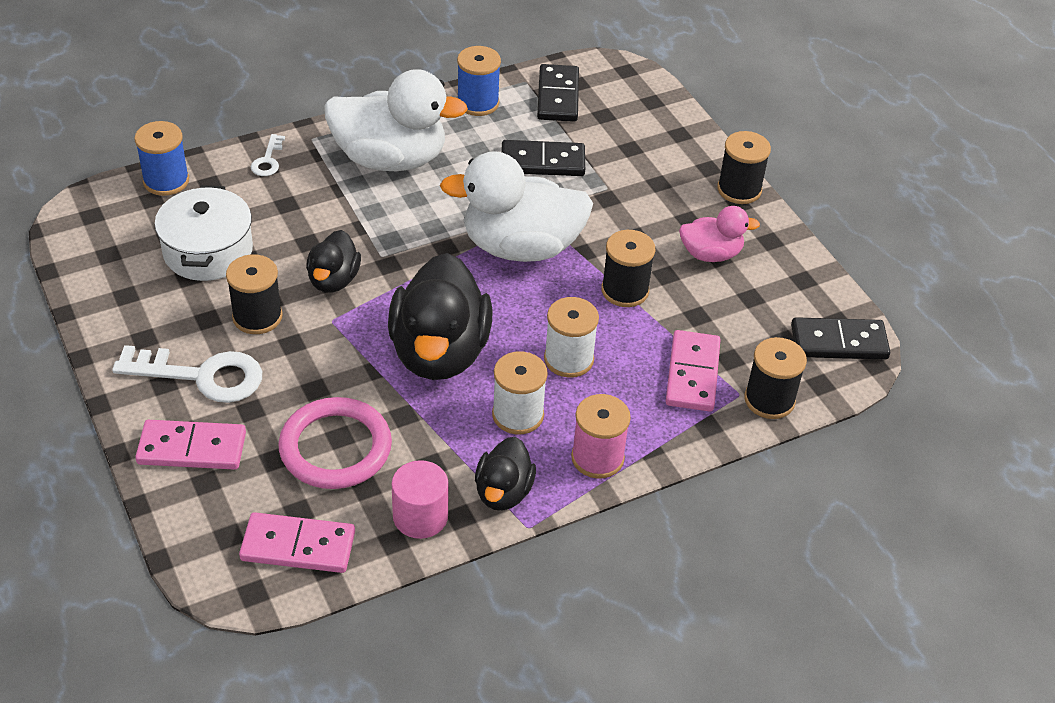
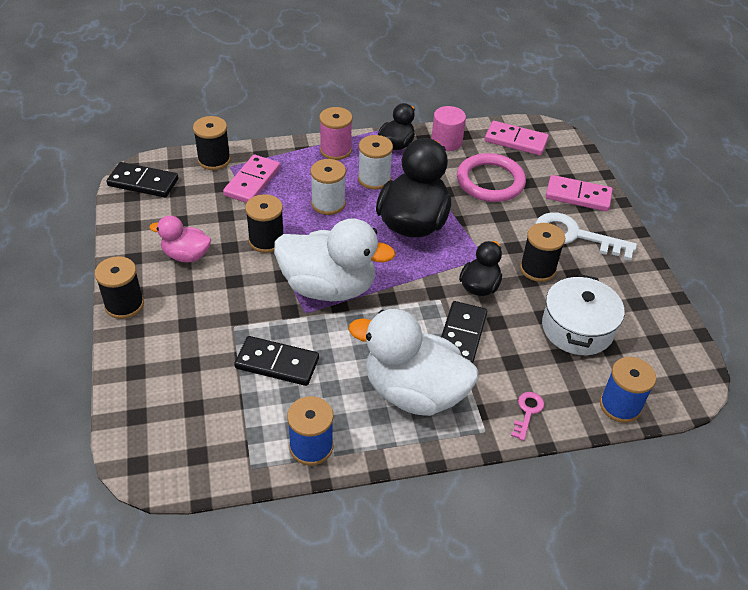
camera: 165 degrees left, 0 degrees up
(268, 160) = (527, 412): white key -> pink key
(558, 96) = (226, 440): black domino -> black domino (461, 336)

